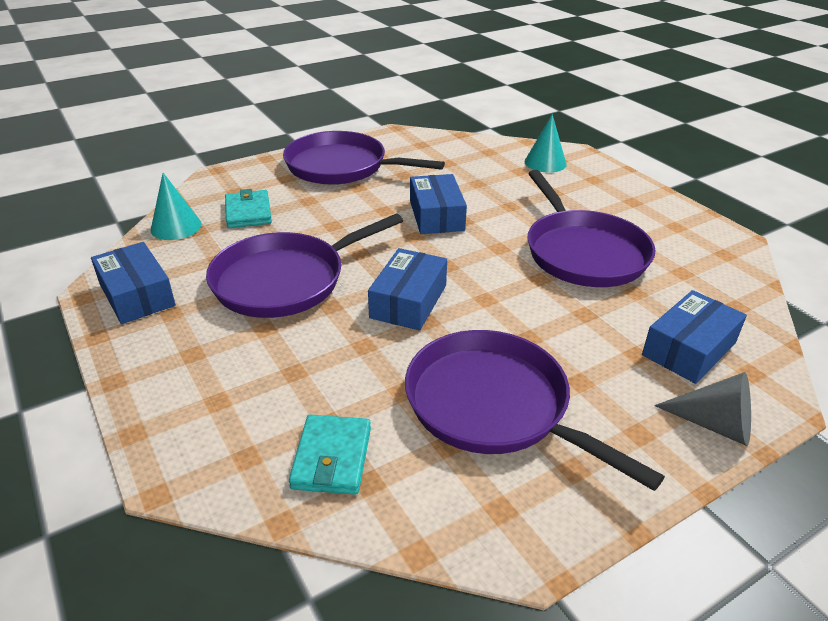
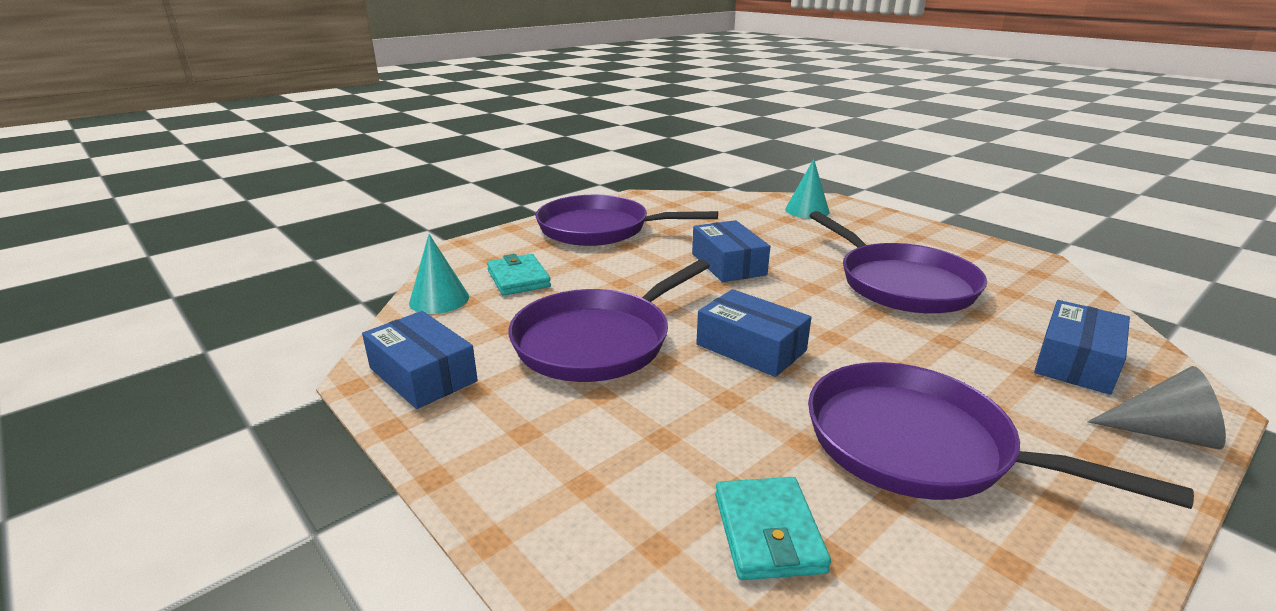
camera: 10 degrees left, 10 degrees down
(408, 301) = (751, 347): blue box -> blue box turned 60 degrees counterclockwise

